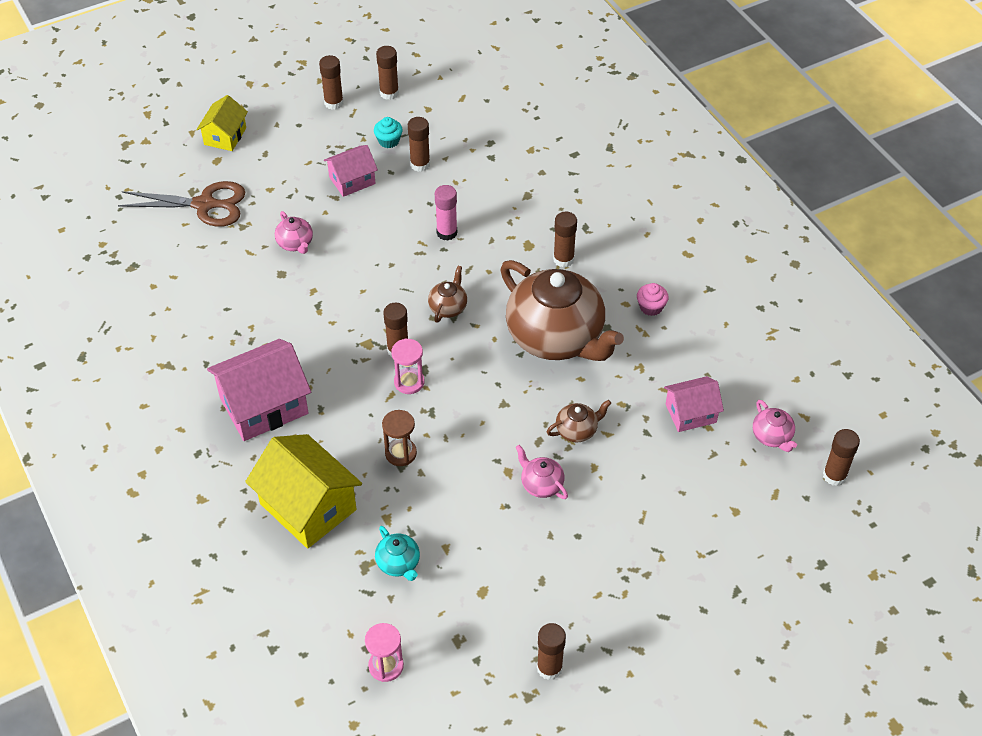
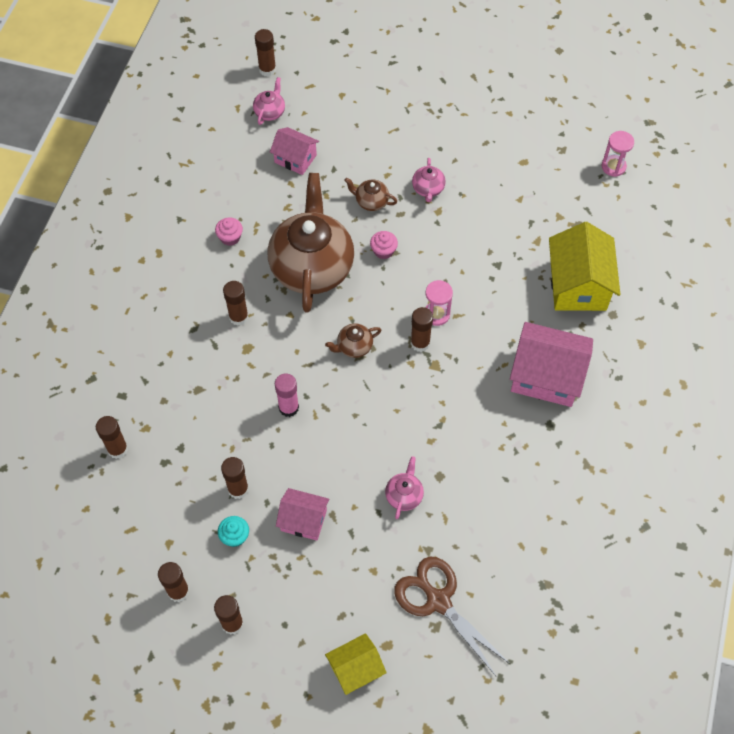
camera: 135 degrees left, 10 degrees up
(398, 563) = (555, 211): turquoise teapot -> none
(400, 453) = (490, 272): brown hourglass -> none
(514, 397) = (383, 251): none -> pink cupcake
(549, 668) = (528, 102): brown glue stick -> brown glue stick (117, 449)

